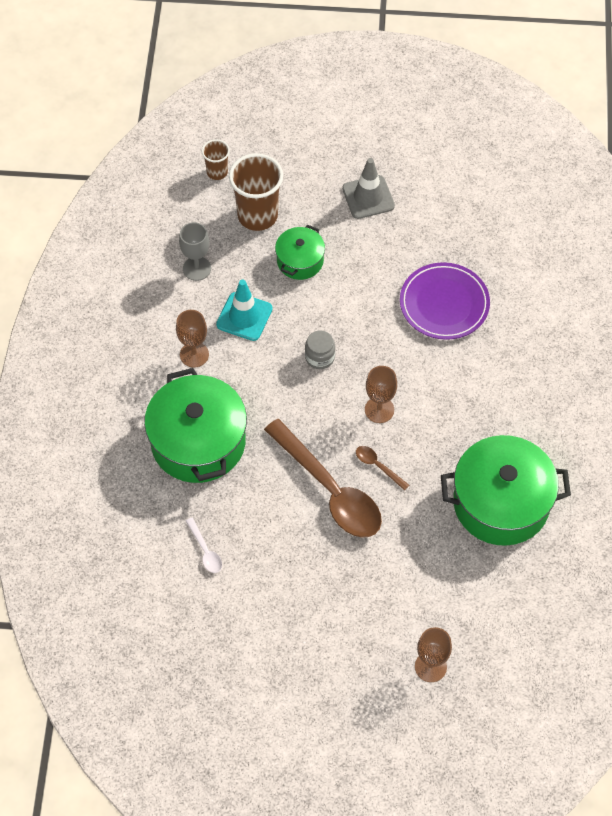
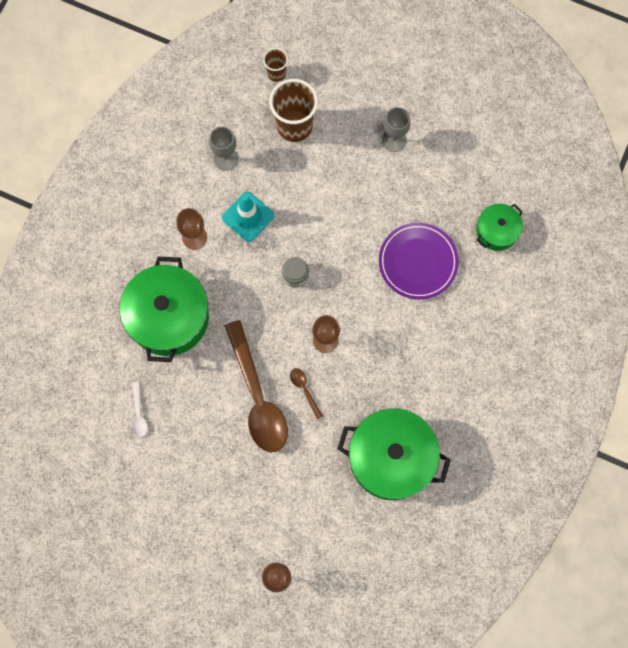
camera: 20 degrees right, 15 degrees up
(300, 261) = (313, 181): green pot -> green pot (496, 231)
(368, 197) = (394, 140): grey traffic cone -> grey goblet

